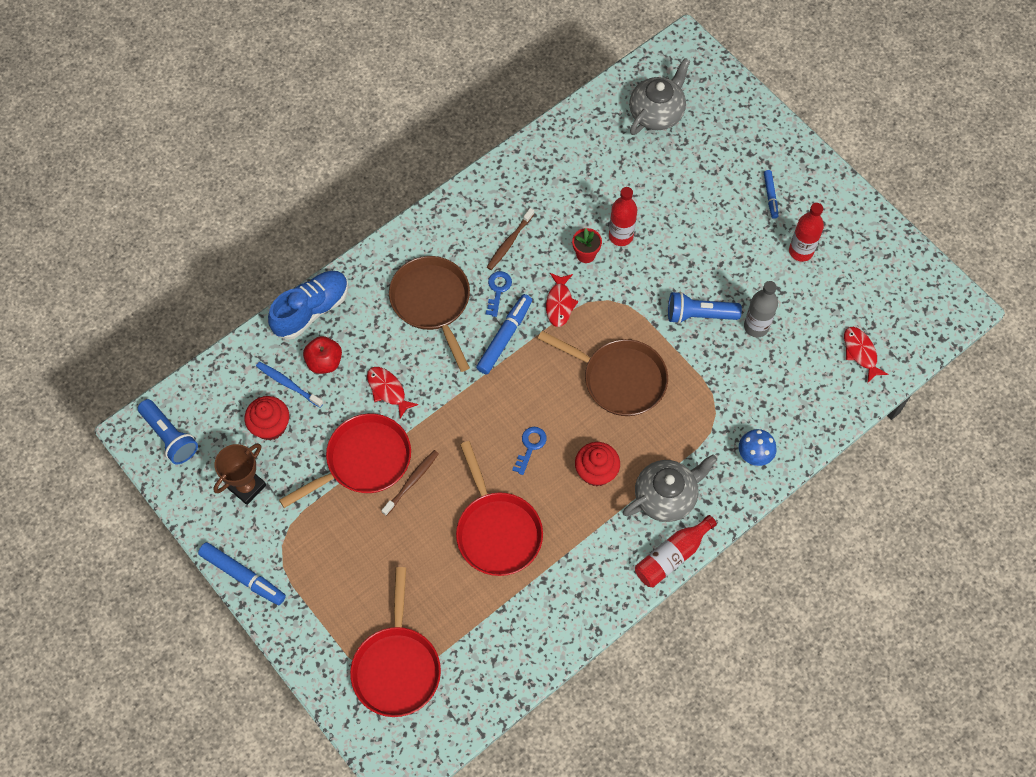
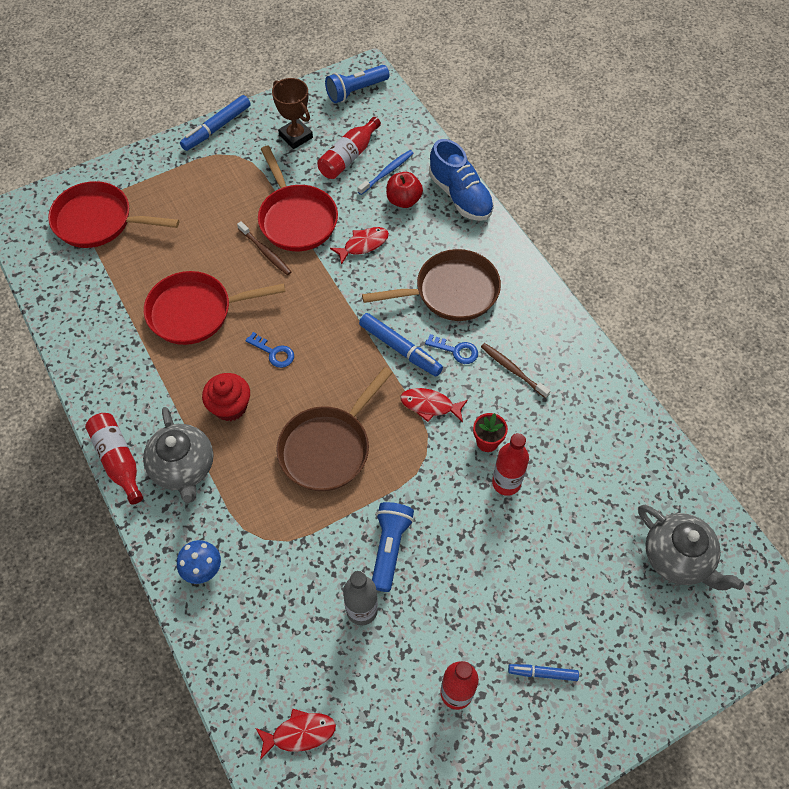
camera: 100 degrees right, 5 degrees down
(270, 426) = (348, 157): red cupcake -> red bottle

